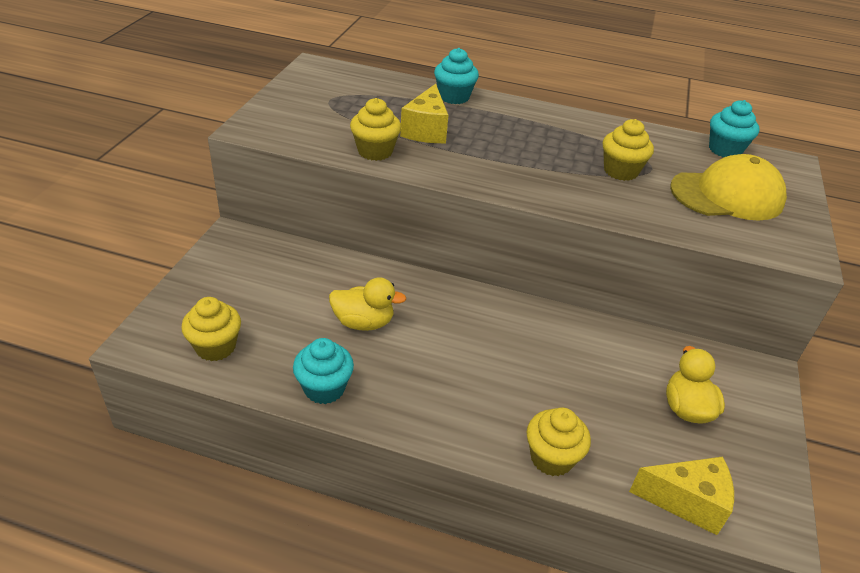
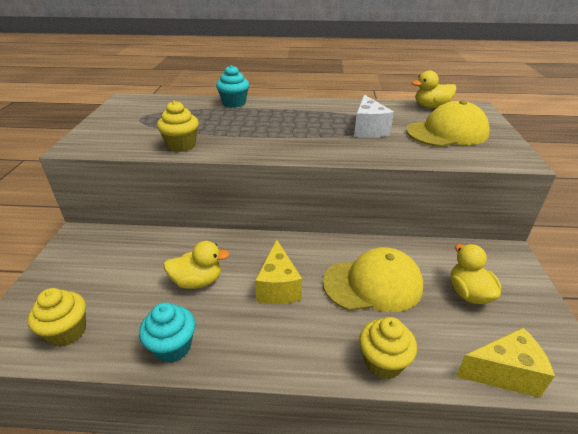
camera: 10 degrees left, 5 degrees down
(426, 130) = (218, 126): yellow cheese -> yellow cheese (278, 287)
(571, 371) = (373, 284): none -> yellow cap
(620, 171) = (368, 129): yellow cupcake -> white cheese
(725, 150) = (431, 106): turquoise cupcake -> yellow duck

